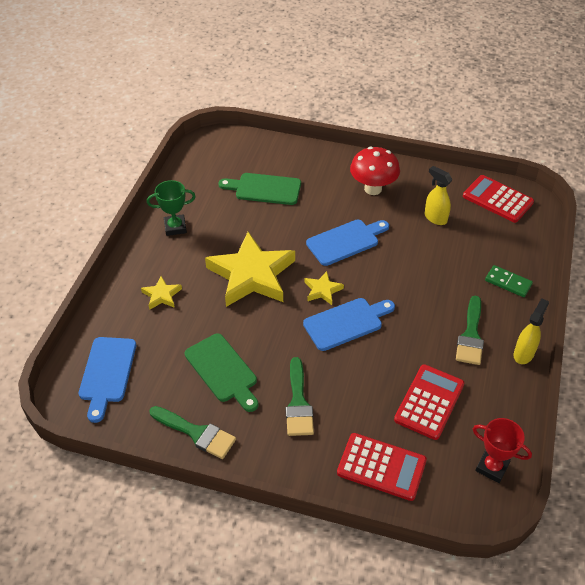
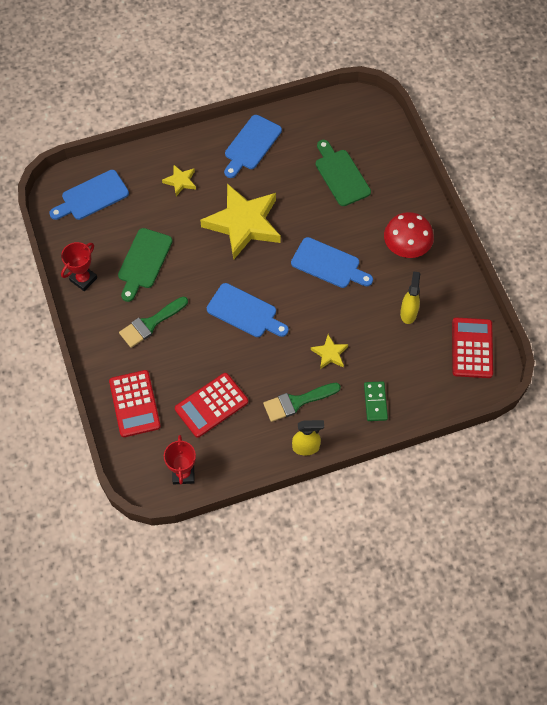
camera: 55 degrees right, 15 degrees up
(175, 227) = (251, 145): green trophy -> blue cutting board
(196, 433) = (83, 279): green brush -> red trophy
(322, 290) = (265, 278): yellow star -> yellow star (330, 353)
(429, 402) = (211, 405): red calculator -> red calculator turned 150 degrees clockwise

